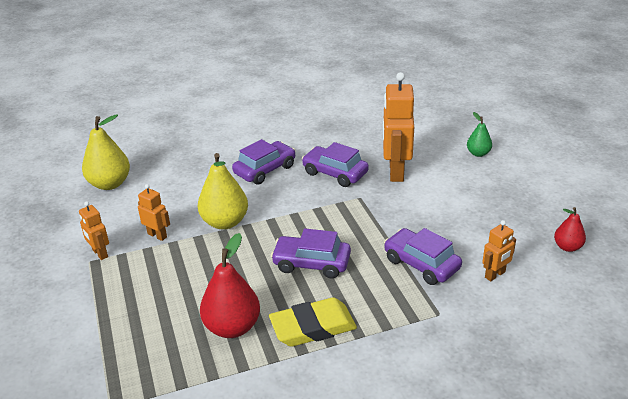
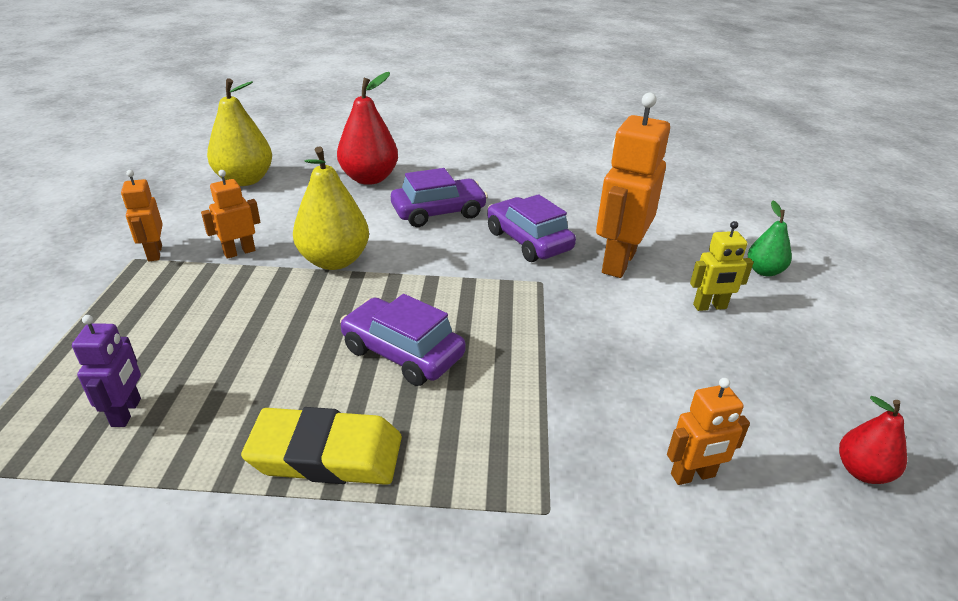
camera: 20 degrees right, 0 degrees up
(157, 235) = (239, 252): orange robot -> orange robot turned 90 degrees counterclockwise
(183, 345) = (127, 412): none -> purple robot
(232, 327) = (214, 409): red pear -> red pear (369, 179)
(421, 264) = (571, 411): purple car -> none
(460, 184) = (710, 307): none -> yellow robot

